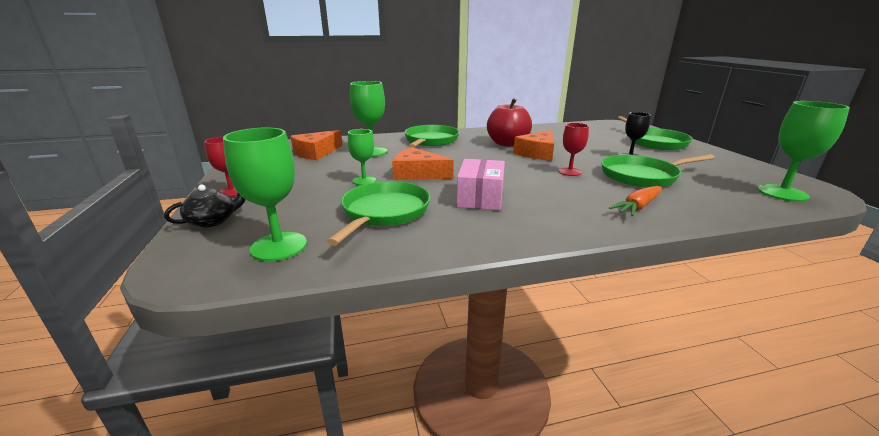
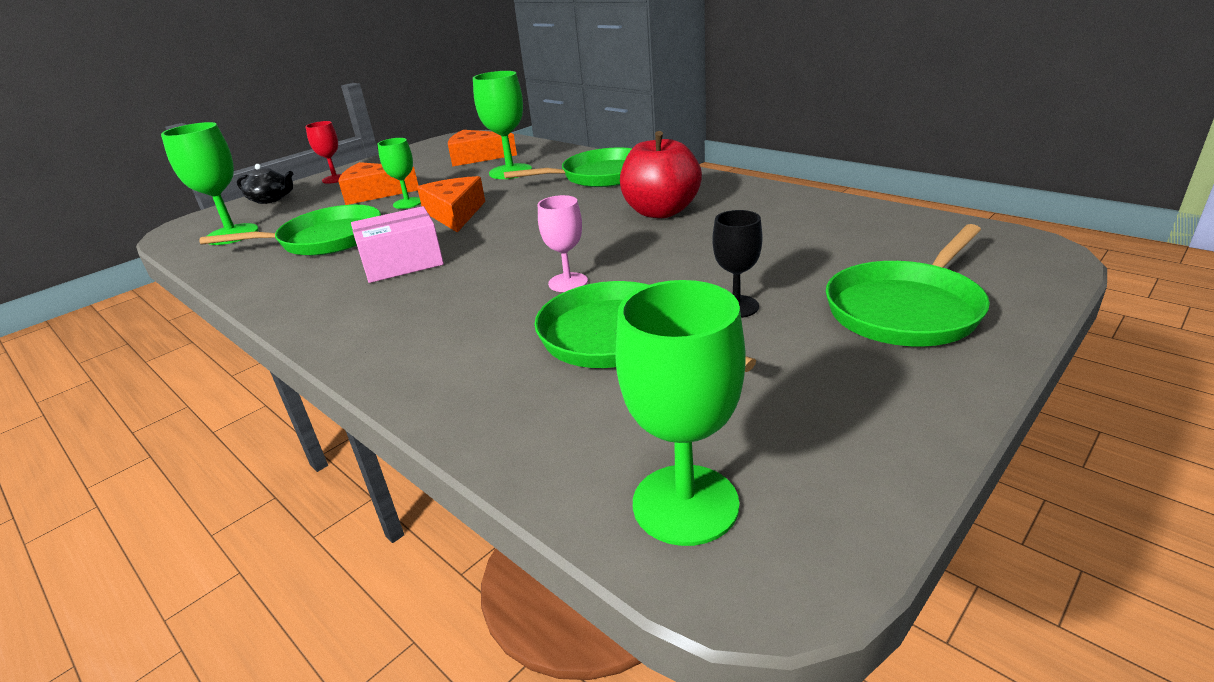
camera: 60 degrees right, 5 degrees up
(537, 153) = (639, 241): orange cheese -> orange cheese (374, 193)
(569, 172) = (568, 282): red goblet -> pink goblet
(638, 207) = (450, 360): orange carrot -> none

